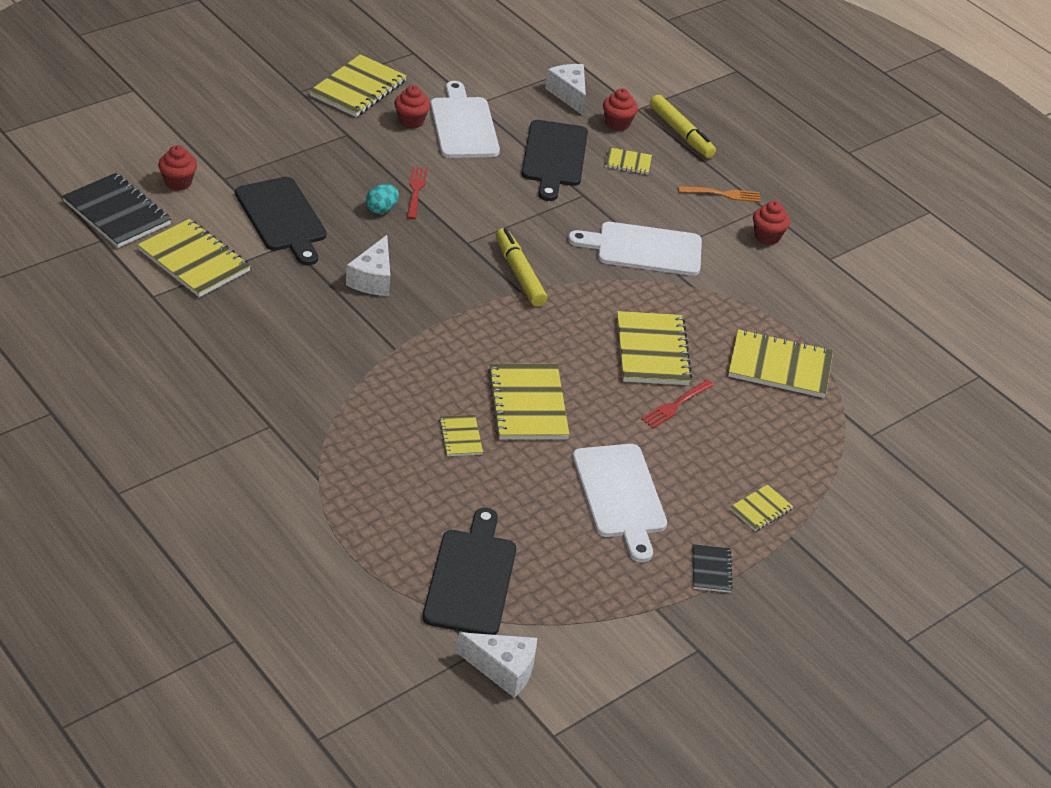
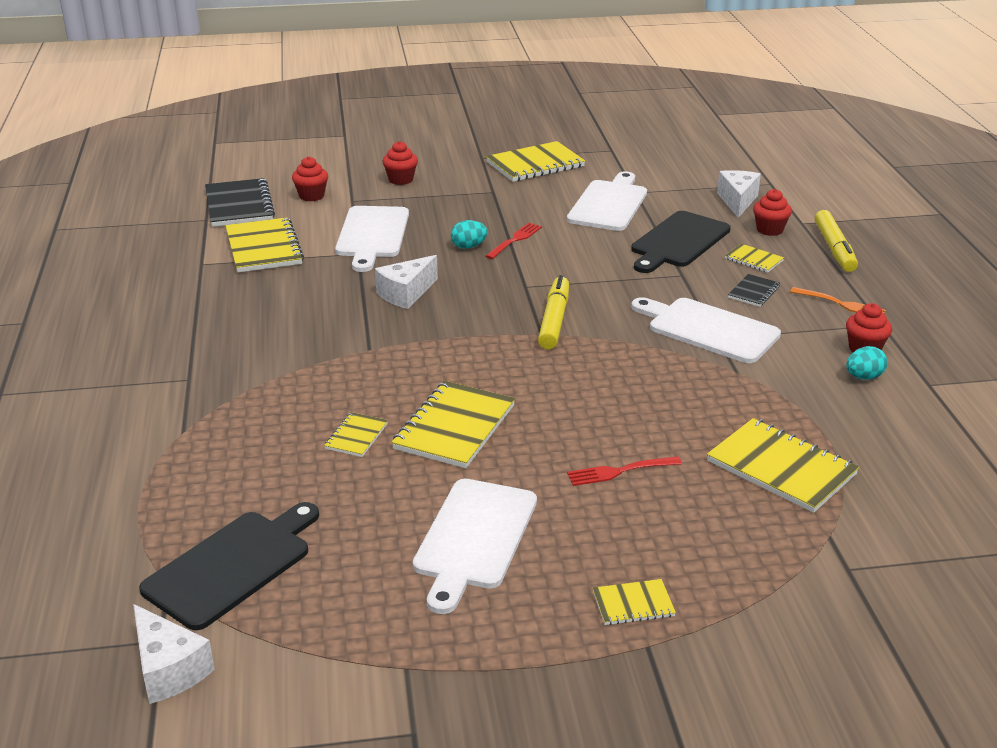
camera: 35 degrees right, 10 degrees down
(282, 218) = (372, 235): black cutting board -> white cutting board
(411, 121) = (561, 193): red cupcake -> red cupcake (401, 180)
(652, 351) = (638, 416): yellow notebook -> none
(711, 570) = (512, 649): black notebook -> black notebook (754, 292)
(783, 265) = (863, 377): none -> turquoise egg

